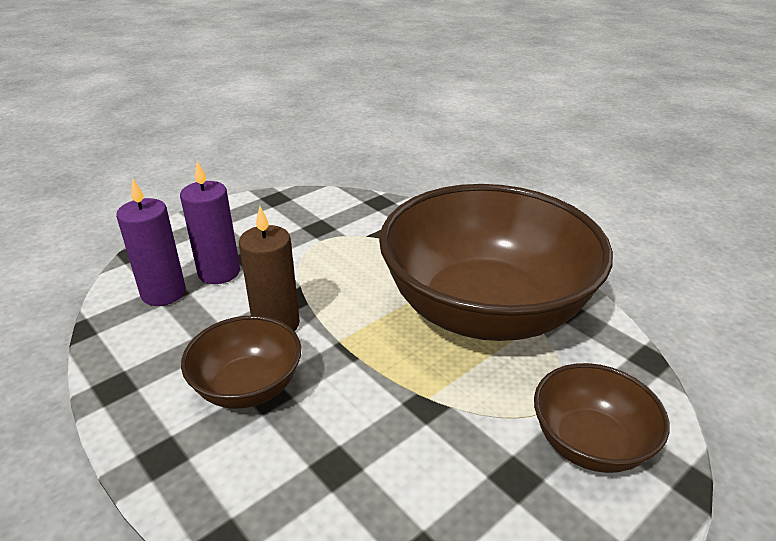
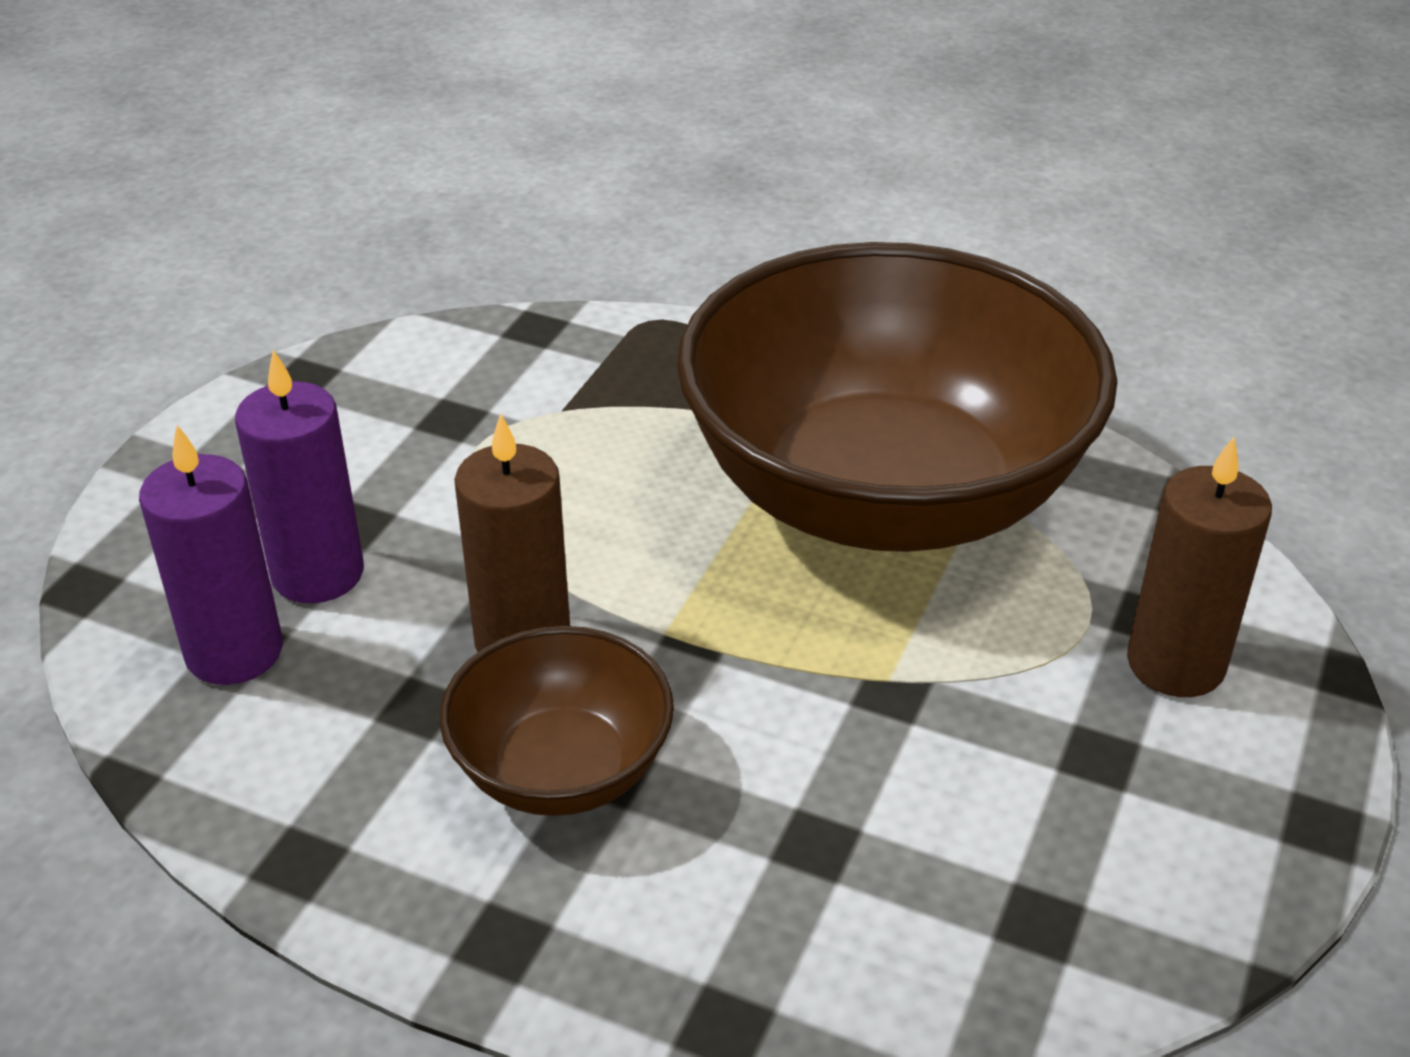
camera: 25 degrees left, 5 degrees up
(590, 443) = (1175, 664): brown bowl -> brown candle

